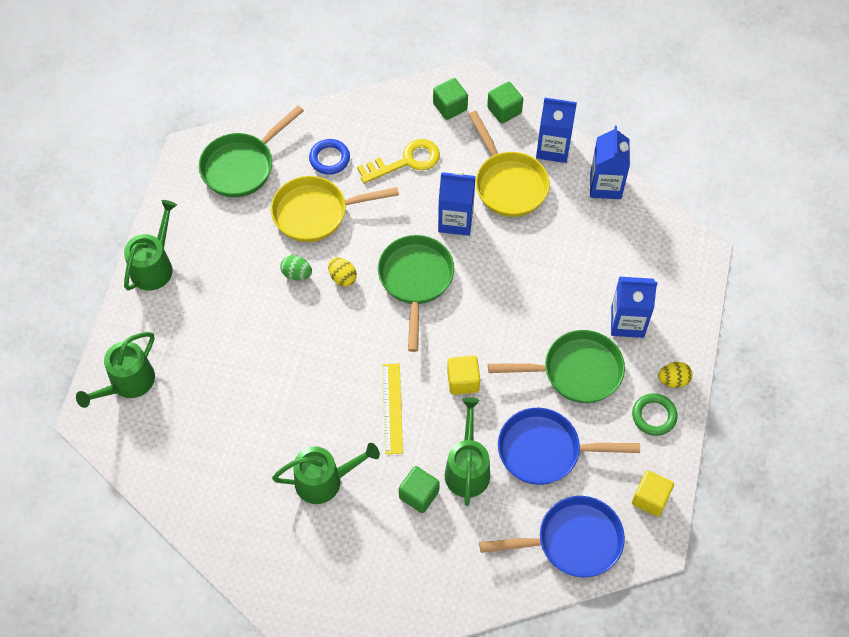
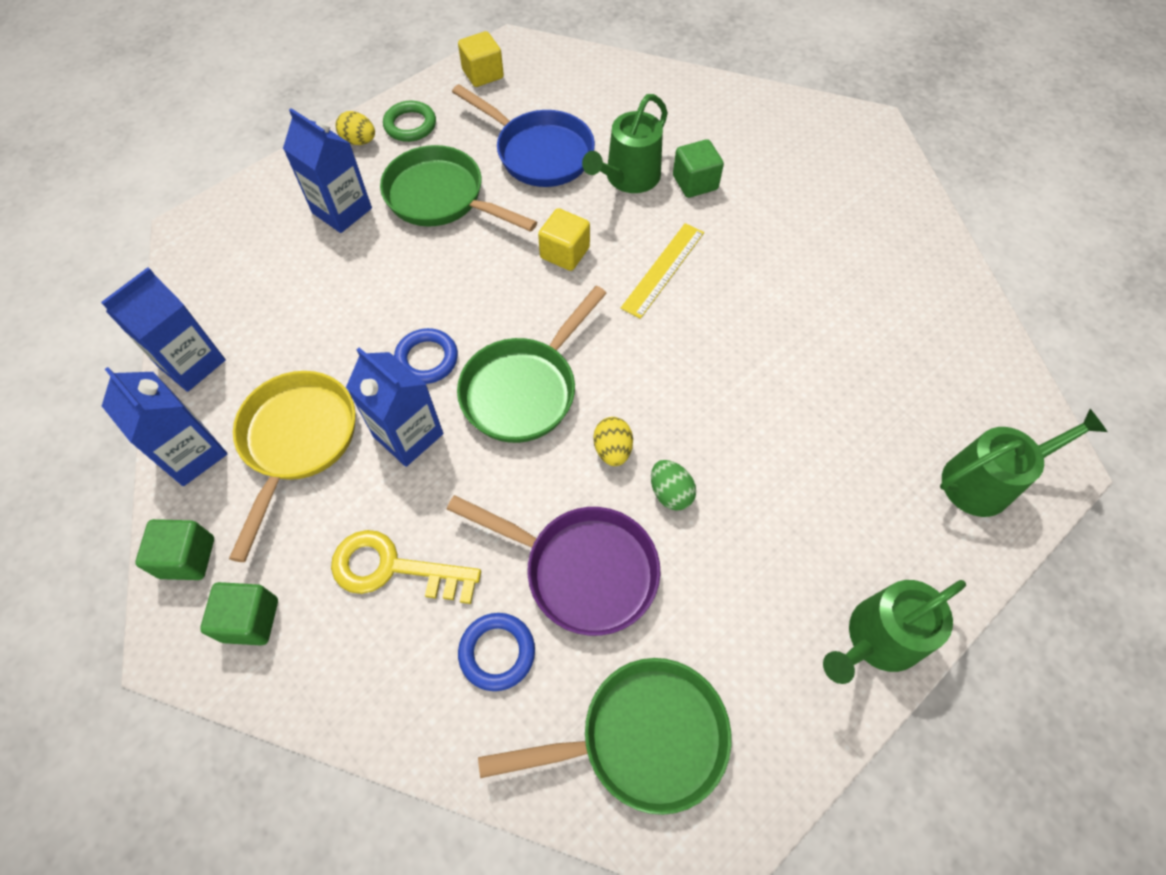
camera: 145 degrees left, 0 degrees up
(316, 213) = (582, 570): yellow pan -> purple pan
(324, 480) = (787, 244): green watering can -> none
(484, 264) = (427, 359): none -> blue ring
(572, 541) = (581, 81): blue pan -> none

